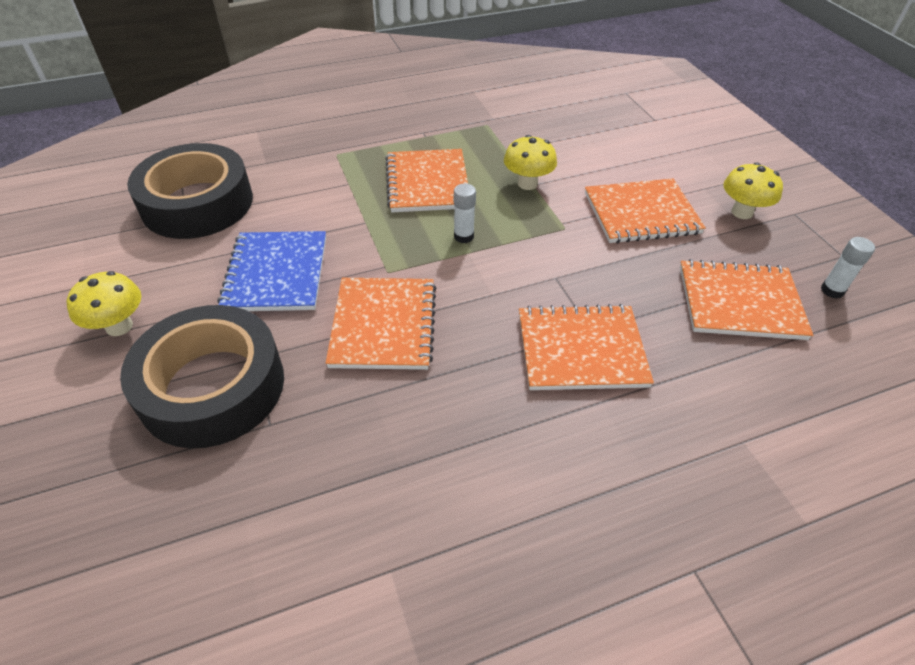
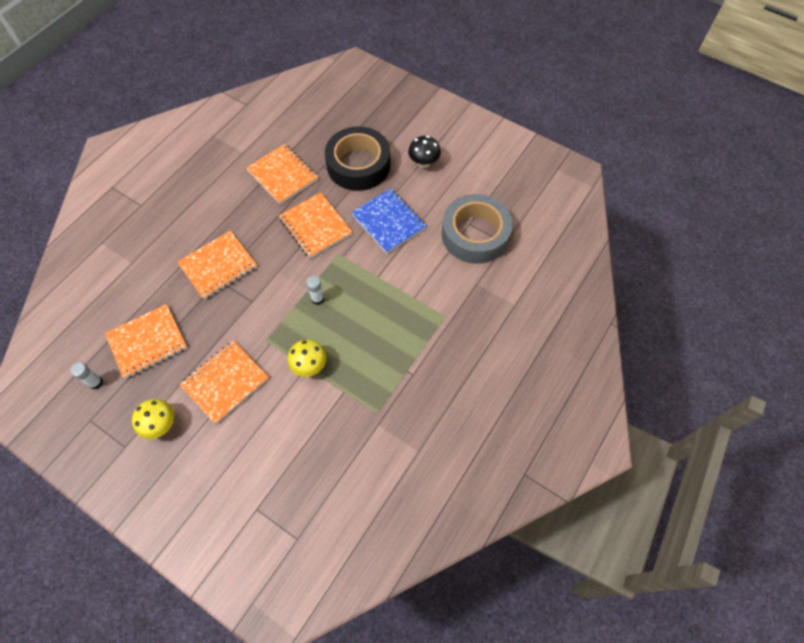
camera: 145 degrees right, 15 degrees up
(119, 326) = (423, 163): yellow mushroom -> black mushroom
(197, 203) = (475, 234): black tape -> grey tape
(427, 183) = (369, 327): orange notebook -> orange notebook (283, 175)

